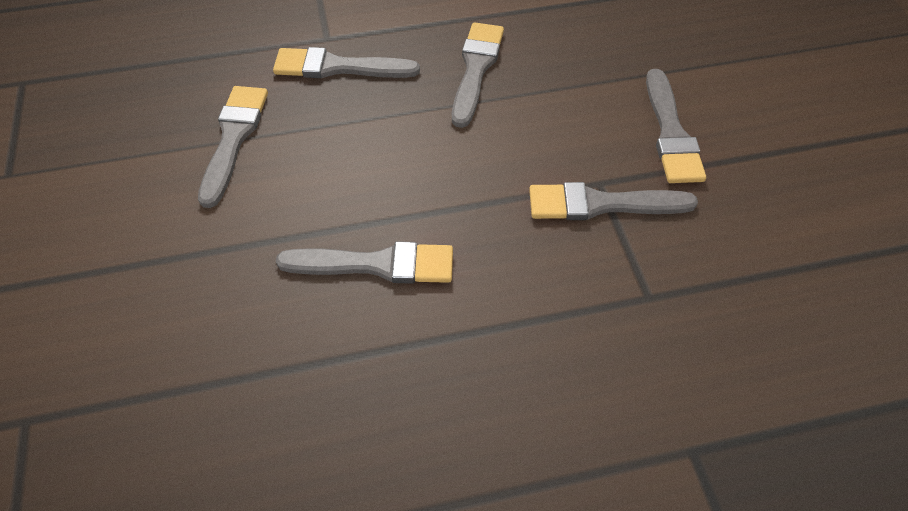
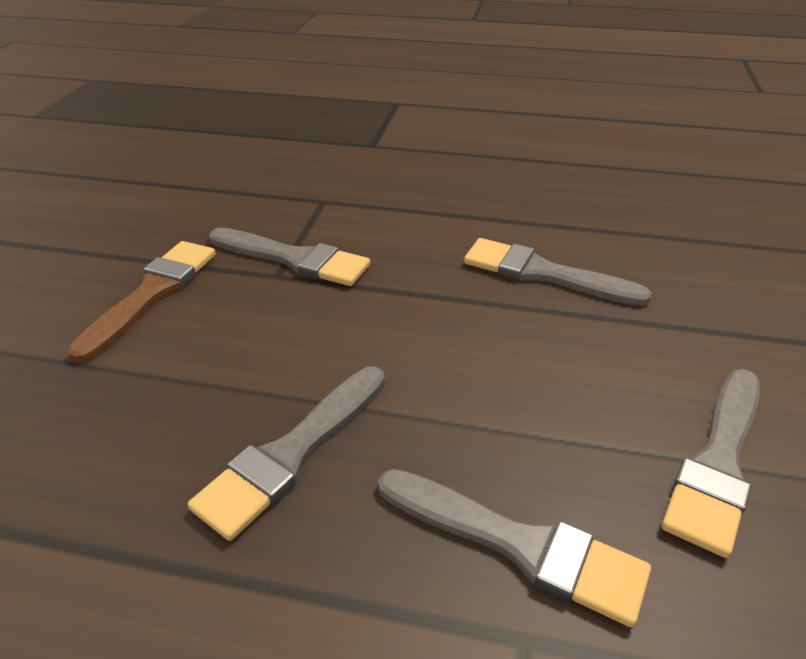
camera: 155 degrees left, 15 degrees down
(671, 133) = (152, 293): grey brush -> brown brush

